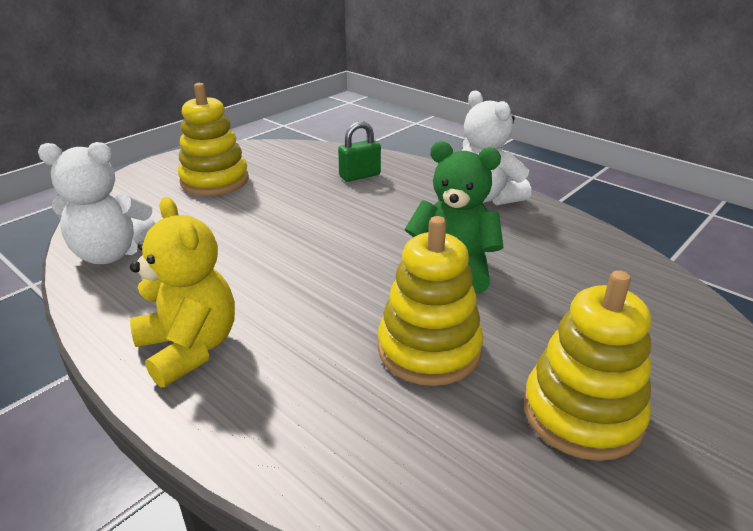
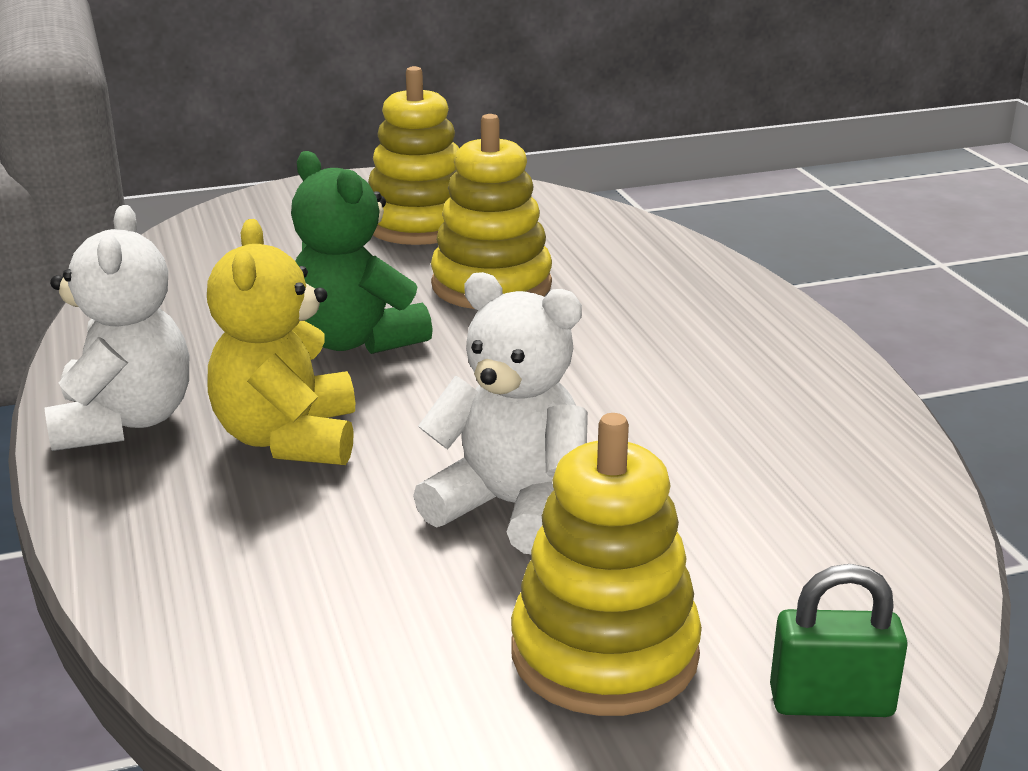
camera: 150 degrees left, 5 degrees down
(111, 254) = (866, 511): white teddy bear -> white teddy bear (511, 507)
(190, 348) = (754, 350): yellow teddy bear -> yellow teddy bear (288, 439)
(360, 176) = (264, 551): green padlock -> green padlock (831, 702)

